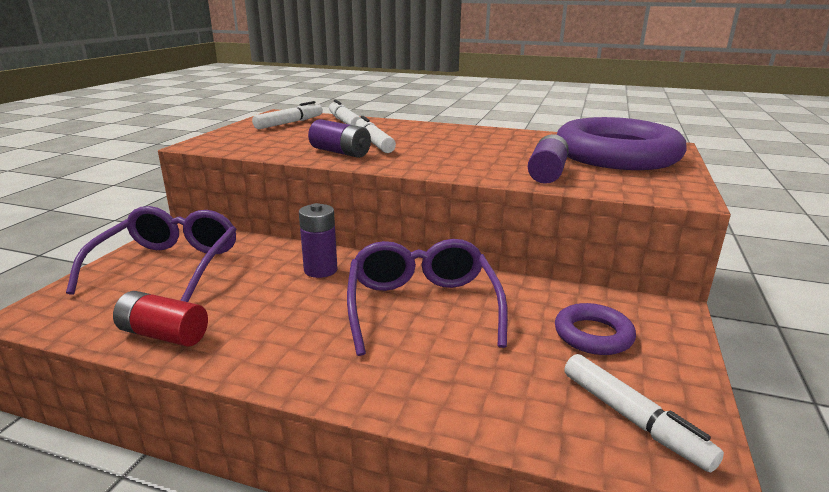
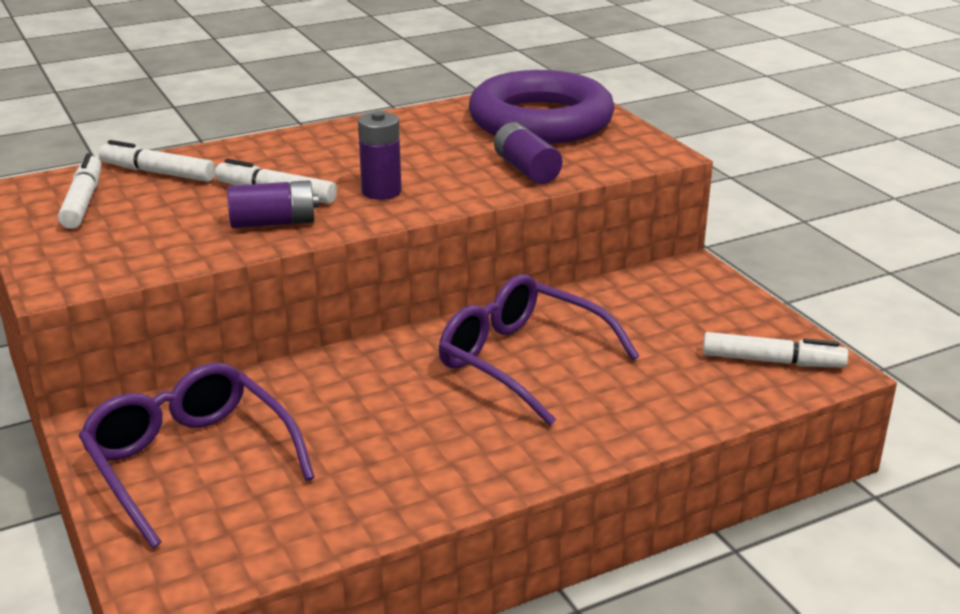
camera: 45 degrees left, 5 degrees up
(164, 335) = (353, 512): red battery -> none
(320, 270) = (368, 377): purple battery -> purple battery (381, 192)
(593, 335) = (674, 315): purple ring -> none

